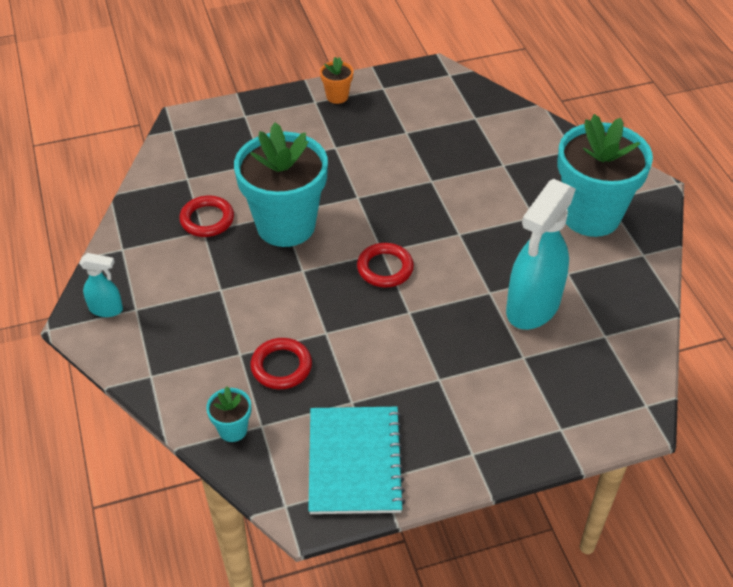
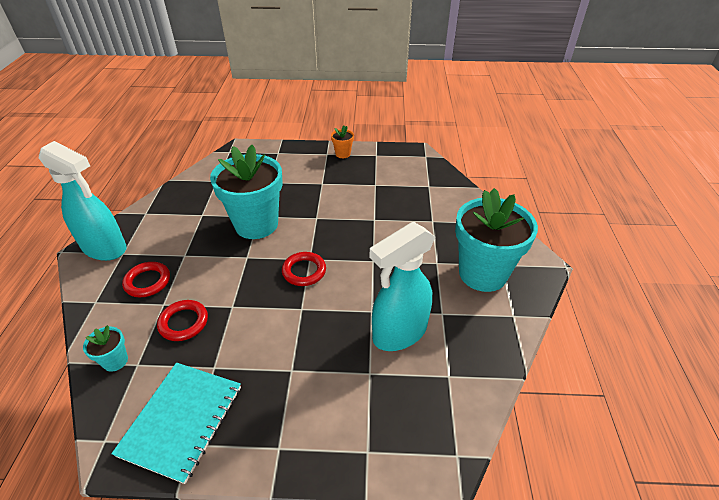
camera: 20 degrees right, 5 degrees down
(106, 309) = (105, 248): turquoise spray bottle -> turquoise spray bottle, size x2.11
(207, 219) = (209, 208): red ring -> red ring (147, 282)

